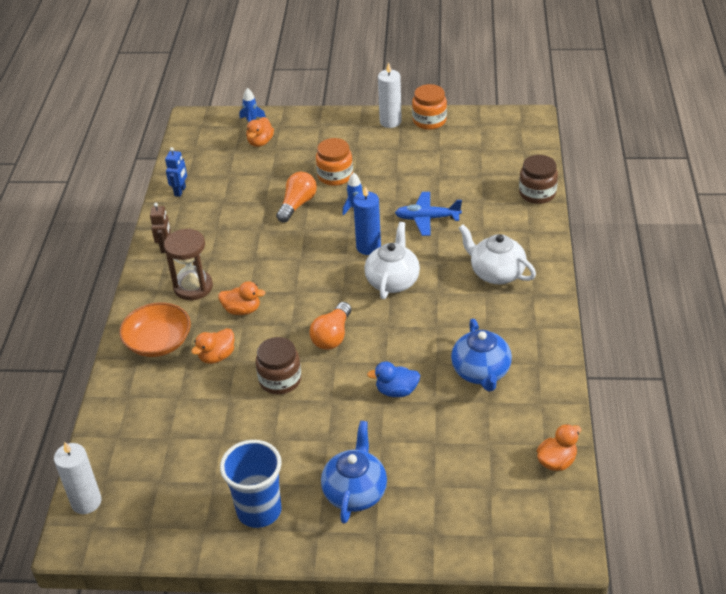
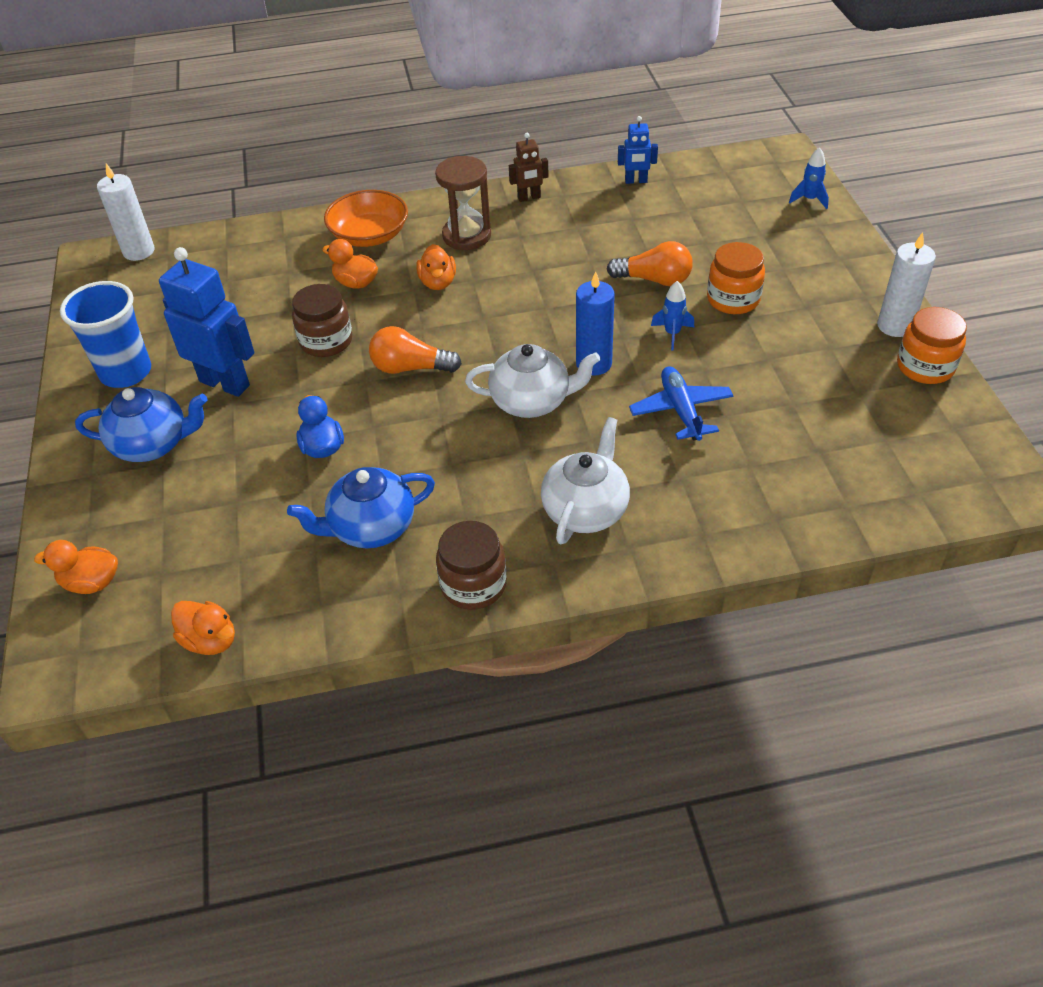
camera: 75 degrees right, 5 degrees up
(260, 142) = (770, 217): orange duck -> orange duck (91, 582)
(302, 444) = (225, 383): none -> blue robot
(537, 193) = (805, 530): brown jar -> brown jar (473, 585)

